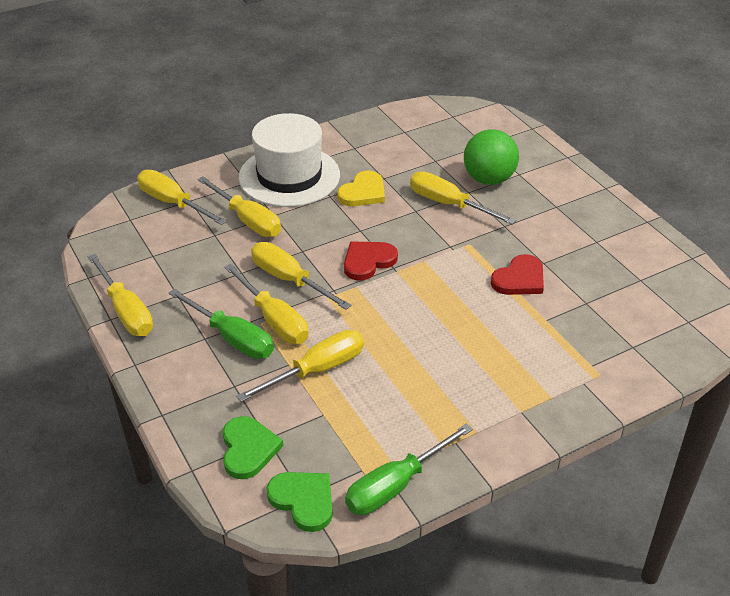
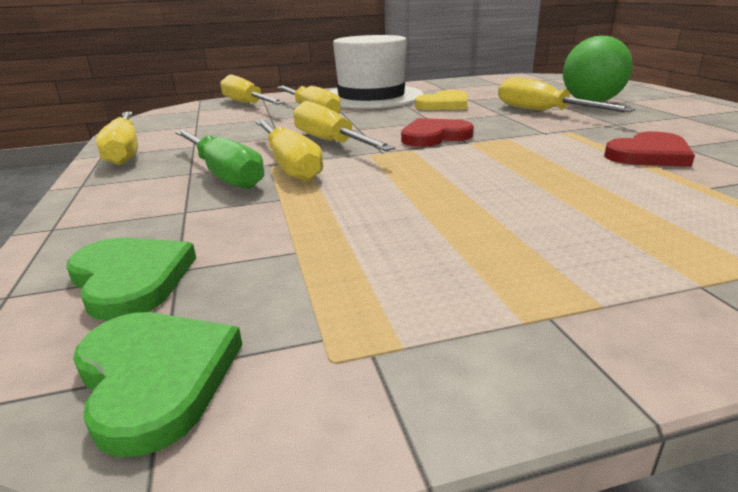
camera: 15 degrees right, 15 degrees down
(248, 449) = (131, 279): green heart -> green heart turned 45 degrees counterclockwise
(317, 370) = (318, 206): yellow screwdriver -> none
(396, 485) = (389, 380): green screwdriver -> none

